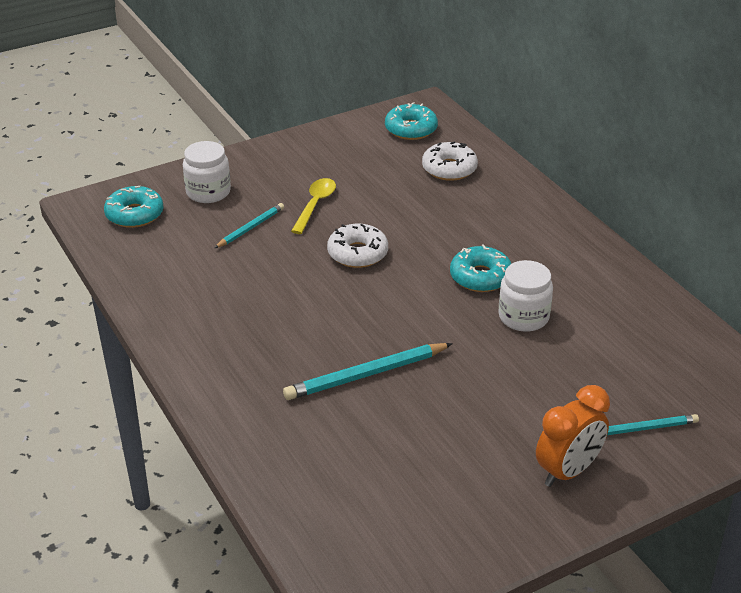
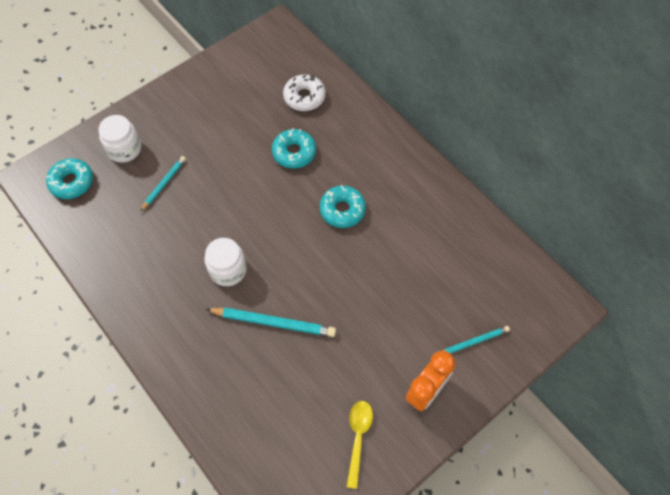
camera: 10 degrees left, 25 degrees up
(315, 205) = (209, 151): yellow spoon -> yellow spoon (358, 438)
(357, 253) = (249, 199): white donut -> none
(366, 375) = (273, 322): turquoise pencil -> turquoise pencil turned 135 degrees counterclockwise
(411, 129) = (269, 56): turquoise donut -> turquoise donut (294, 152)
(523, 317) = (378, 246): white jar -> white jar (228, 270)

